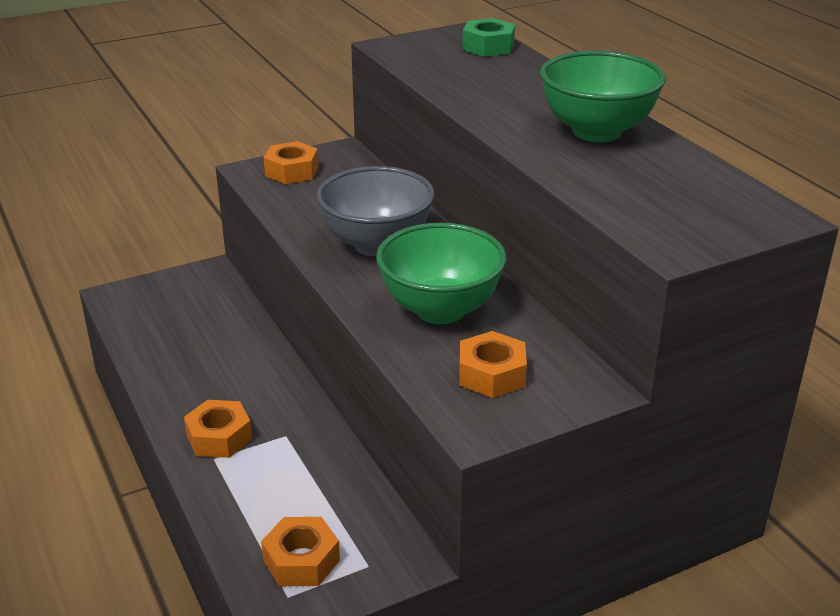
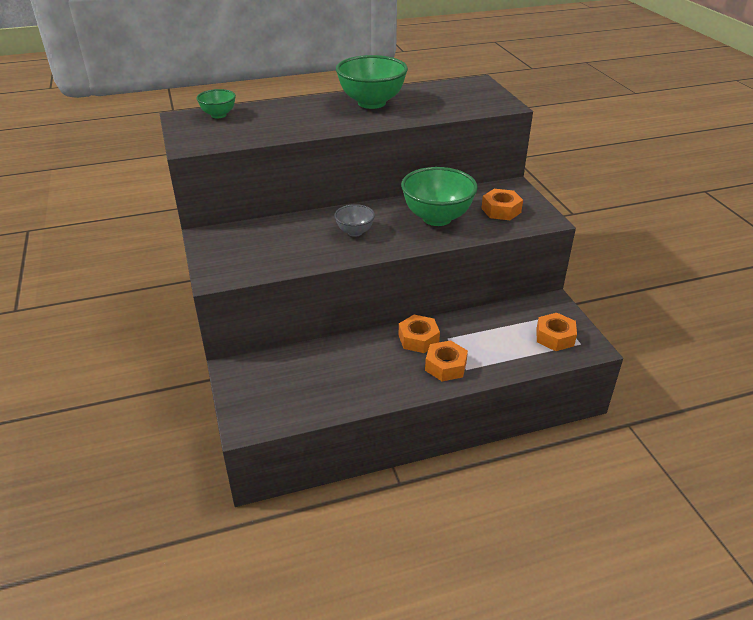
camera: 80 degrees left, 5 degrees up
(292, 171) = (228, 259): orange nut -> orange nut (418, 339)
(376, 244) = (355, 232): grey bowl -> grey bowl, size x0.52
(488, 47) = (218, 115): green nut -> green bowl

